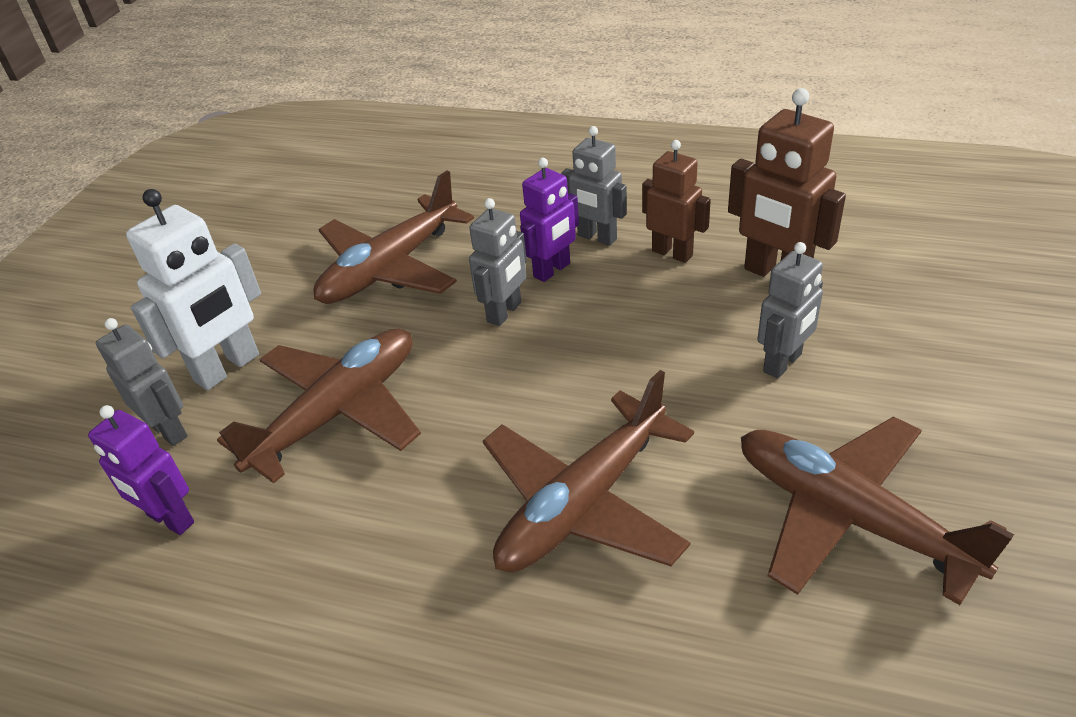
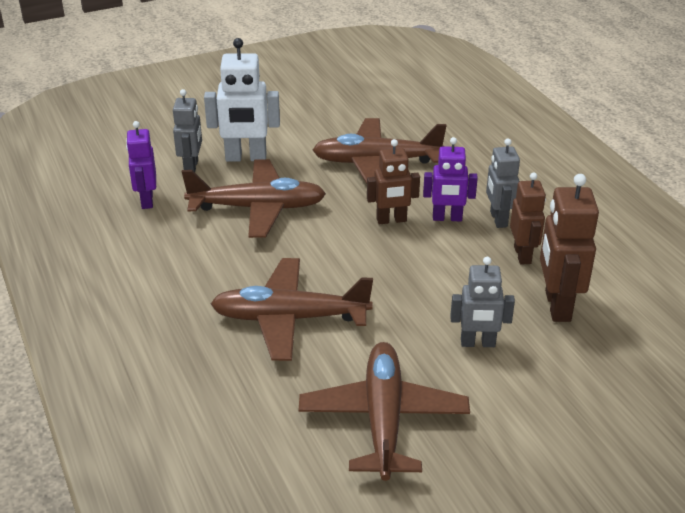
camera: 45 degrees right, 5 degrees down
(505, 312) = (391, 220): grey robot -> brown robot

